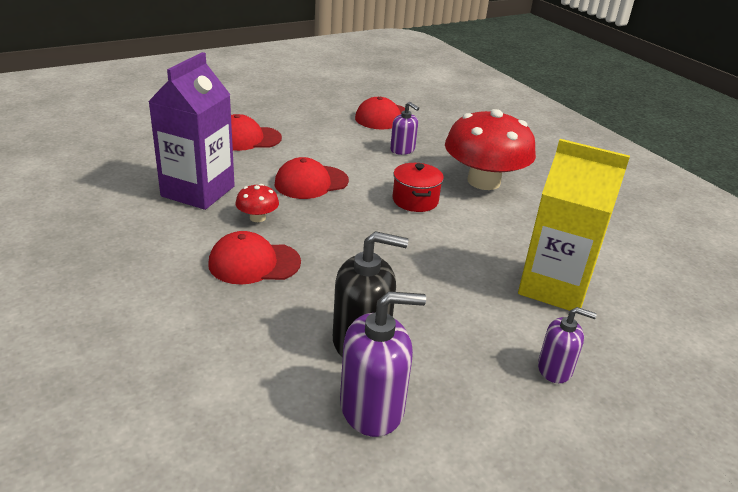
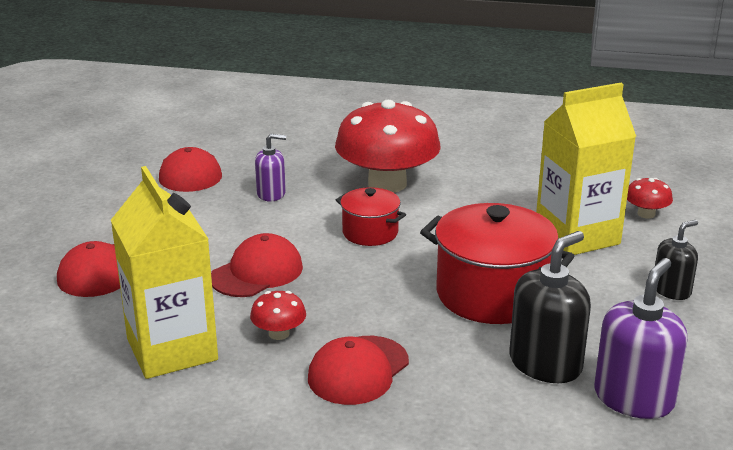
camera: 45 degrees left, 5 degrees down
(198, 191) = (172, 349): purple carton -> yellow carton
(311, 182) = (257, 272): red cap -> red cap turned 150 degrees counterclockwise
(415, 280) = (492, 294): none -> red pot
(555, 369) = (671, 290): purple soap dispenser -> black soap dispenser
(646, 309) = (646, 214): none -> red mushroom

